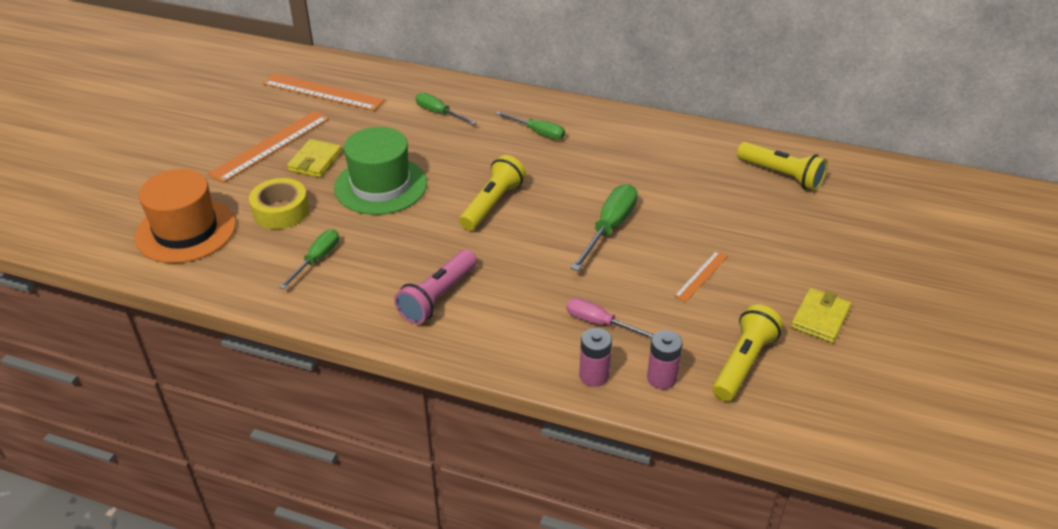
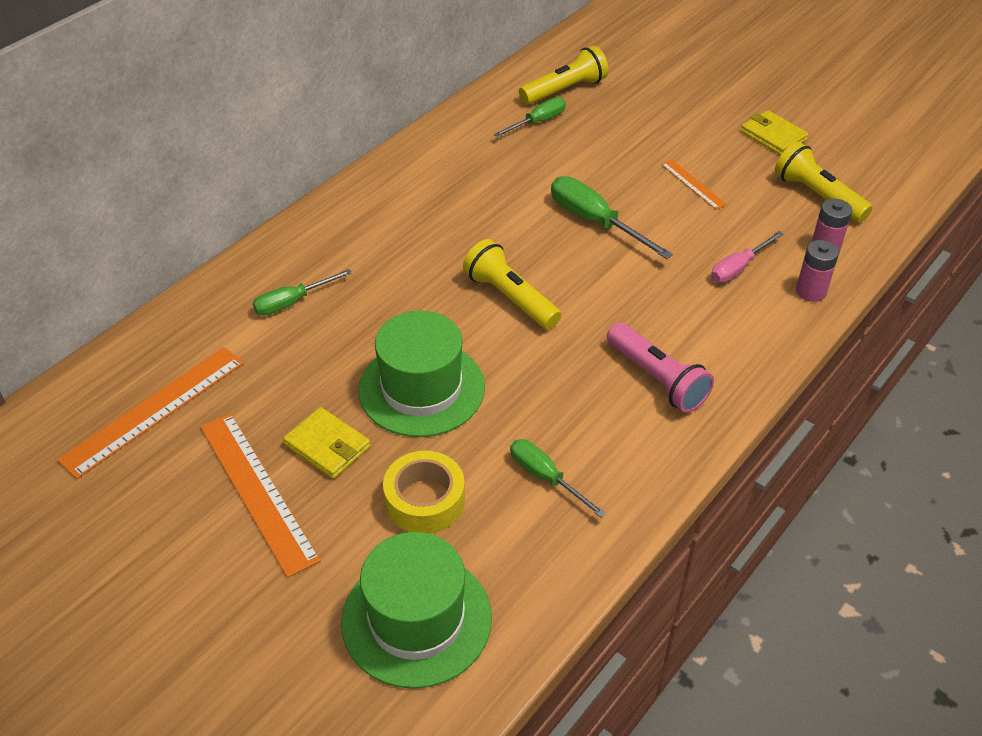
camera: 70 degrees left, 5 degrees up
(186, 231) = (416, 619): orange hat -> green hat
(538, 132) = (391, 228): green screwdriver -> green screwdriver (538, 122)

